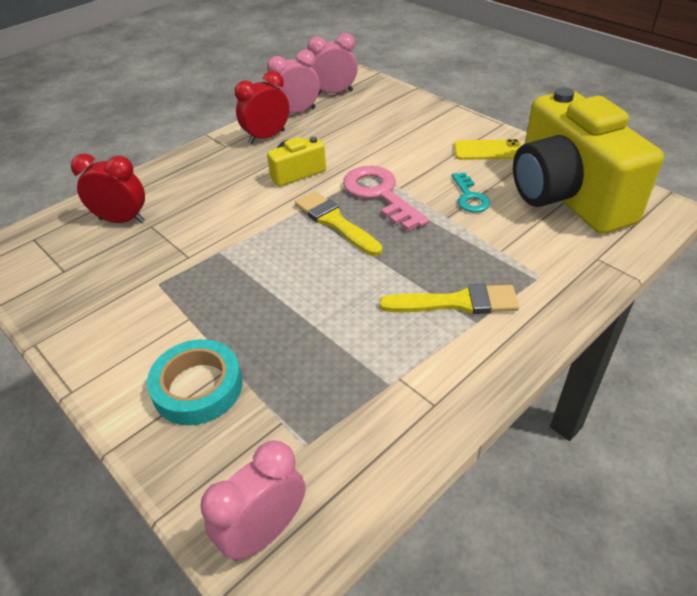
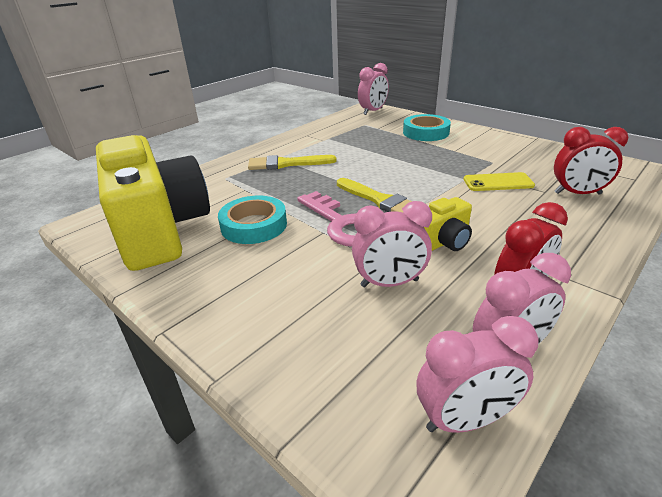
camera: 175 degrees right, 10 degrees down
(350, 145) = (389, 283): none -> pink clock
(469, 197) = (254, 225): turquoise key -> turquoise tape
(488, 150) = (209, 280): yellow phone -> yellow phone (498, 182)

